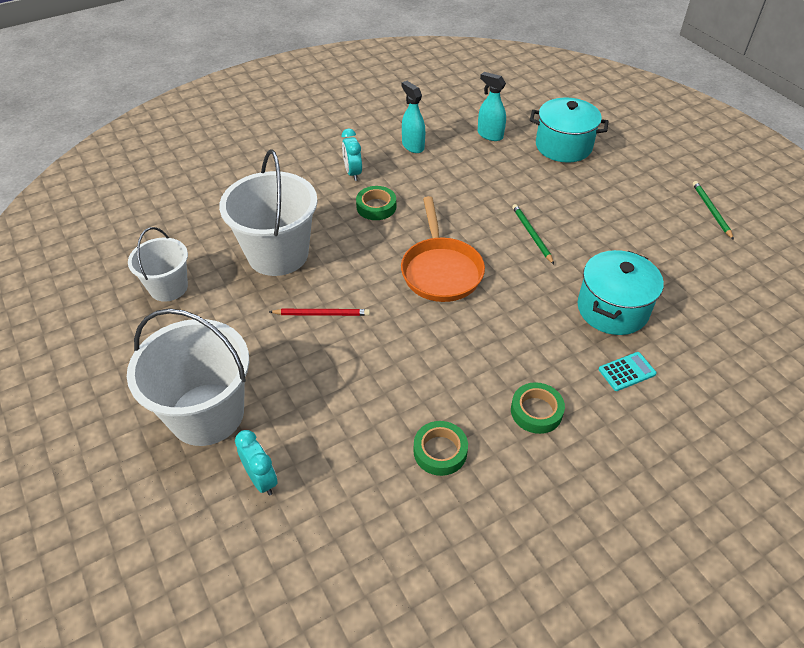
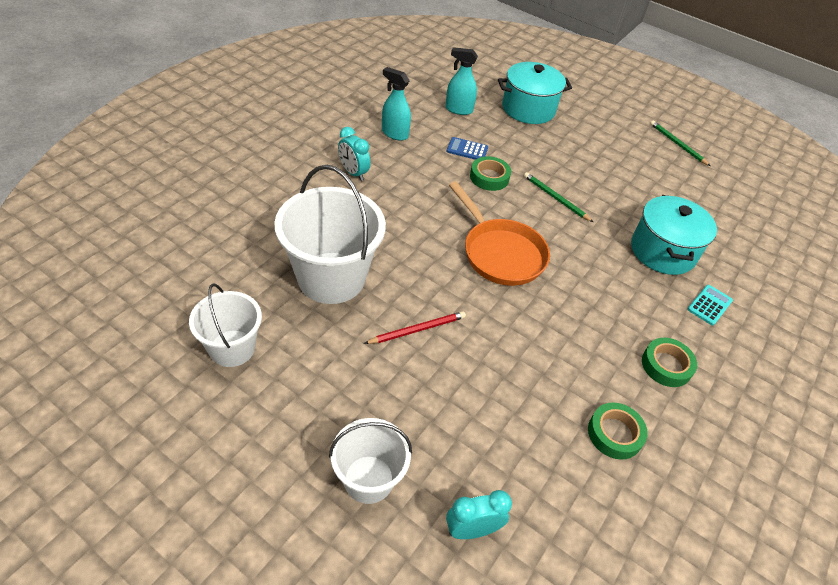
camera: 30 degrees left, 0 degrees up
(207, 414) = (368, 479): white bucket -> white bucket, size x0.59
(261, 479) = (472, 529): turquoise clock -> turquoise clock turned 45 degrees counterclockwise
(376, 207) = (399, 203): green tape -> green tape (489, 177)
(473, 173) = (467, 149): none -> blue calculator

